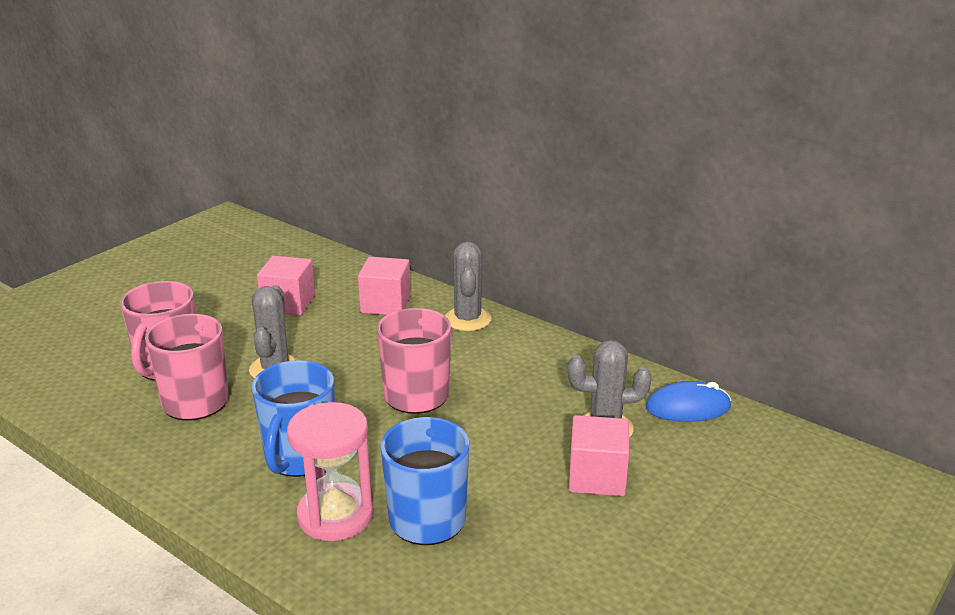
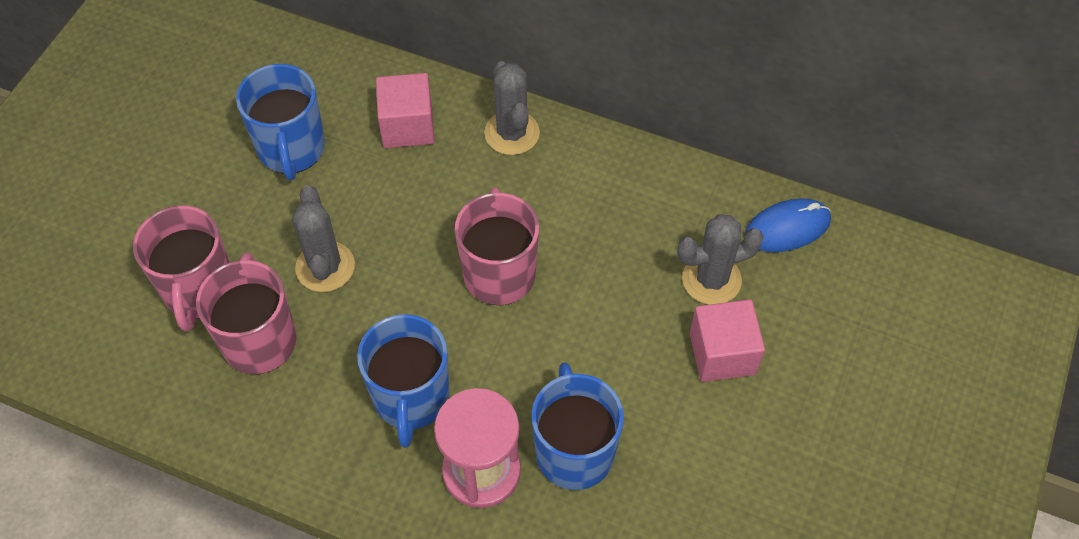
camera: 15 degrees left, 30 degrees up
(288, 304) = (291, 149): pink cube -> blue mug

